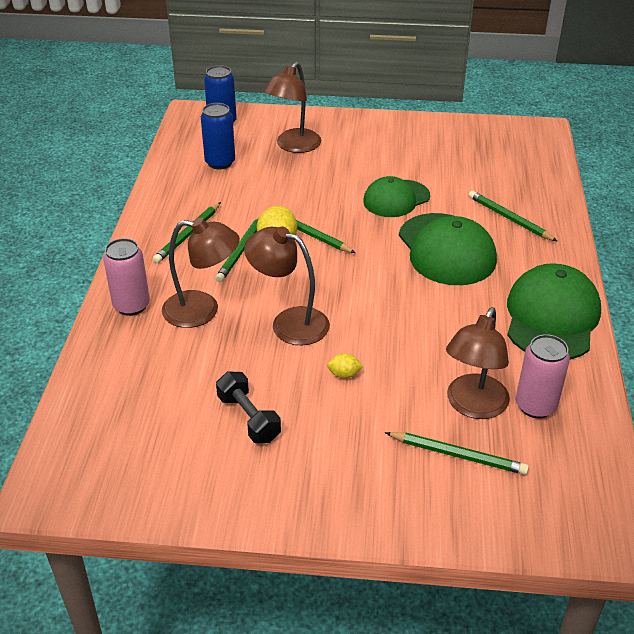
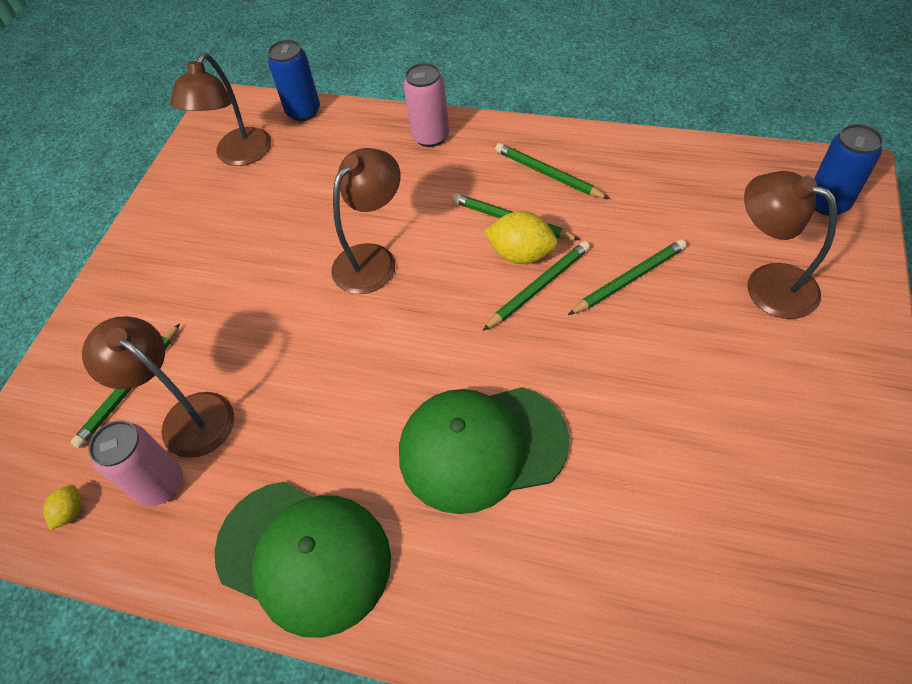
camera: 105 degrees right, 15 degrees up
(202, 311) = (410, 189): brown lamp -> brown lamp (238, 156)
(220, 162) = (713, 201): blue can -> blue can (303, 111)
(249, 418) = (247, 223): black dumbbell -> none
(344, 374) = (277, 301): yellow lemon -> yellow lemon (71, 512)
(396, 199) = (618, 401): green cap -> none
(509, 219) = (553, 563): green pencil -> green pencil (629, 279)

